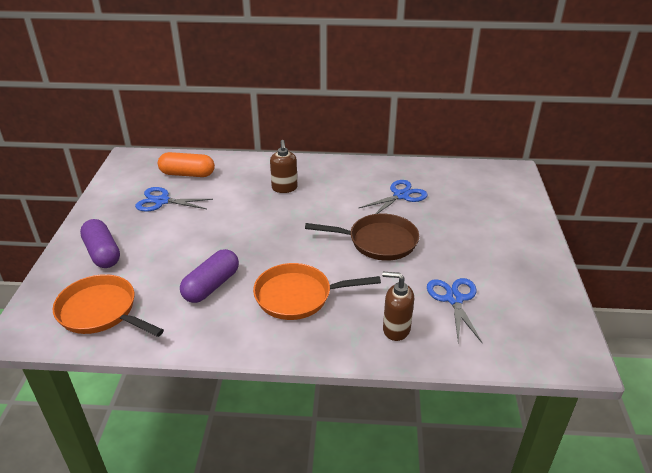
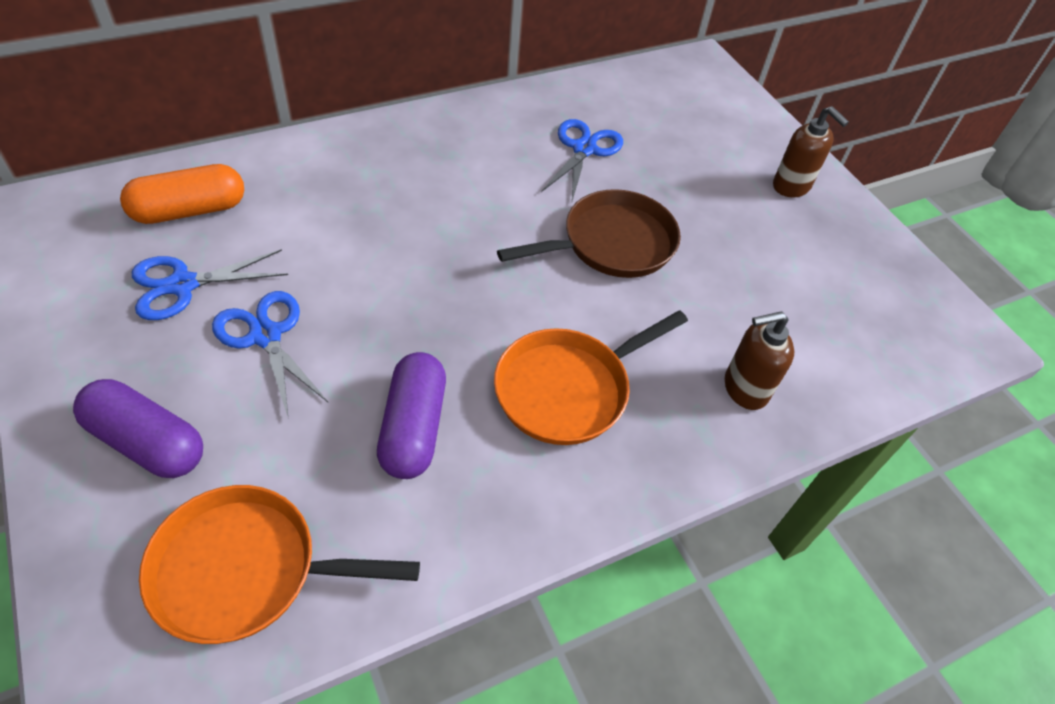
camera: 35 degrees left, 15 degrees up
(284, 188) = (393, 188): brown soap dispenser -> brown soap dispenser (791, 186)
(454, 299) = (780, 306): blue scissors -> blue scissors (266, 336)

